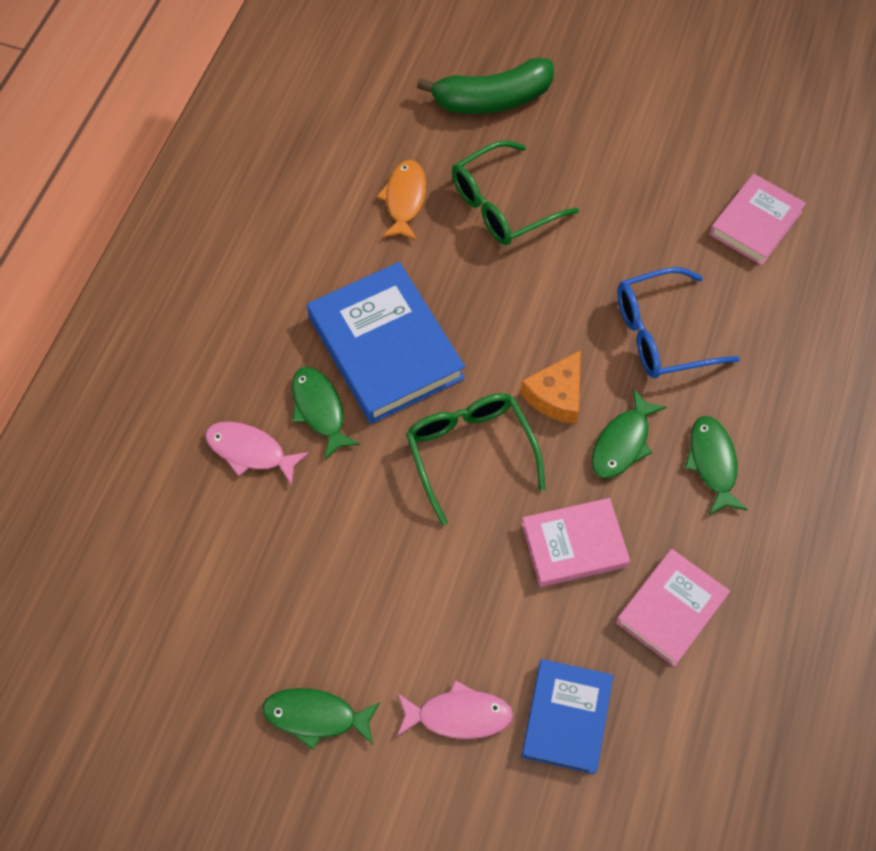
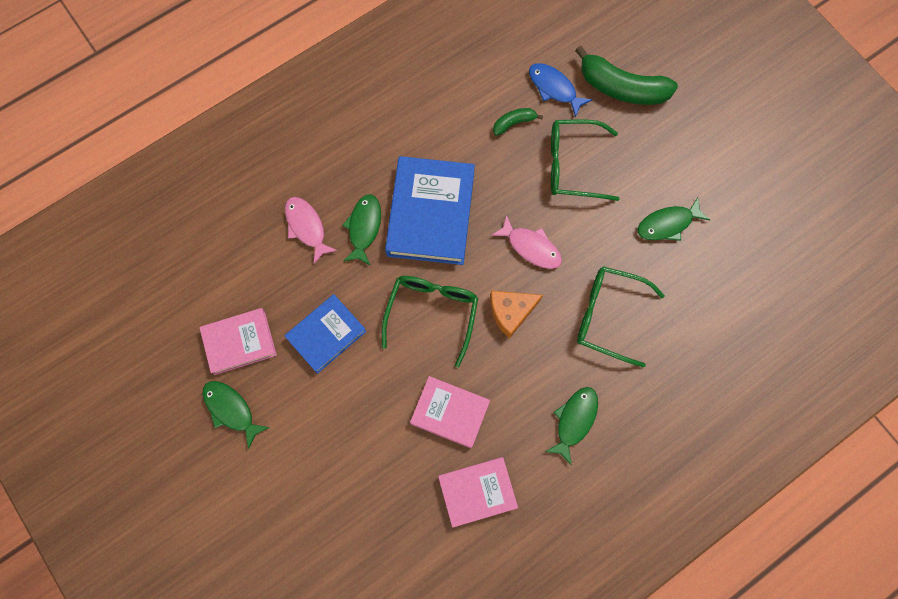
camera: 35 degrees right, 10 degrees up
(404, 200) = (514, 123): orange fish -> green banana
(421, 140) = (554, 88): none -> blue fish
(458, 715) = (308, 466): pink fish -> pink fish (531, 247)
(566, 718) = (367, 511): blue book -> blue book (326, 335)
(622, 442) = (528, 370): green fish -> green fish (668, 224)
(663, 333) = (609, 316): blue glasses -> green glasses
(755, 223) = (731, 282): pink book -> pink book (239, 342)

